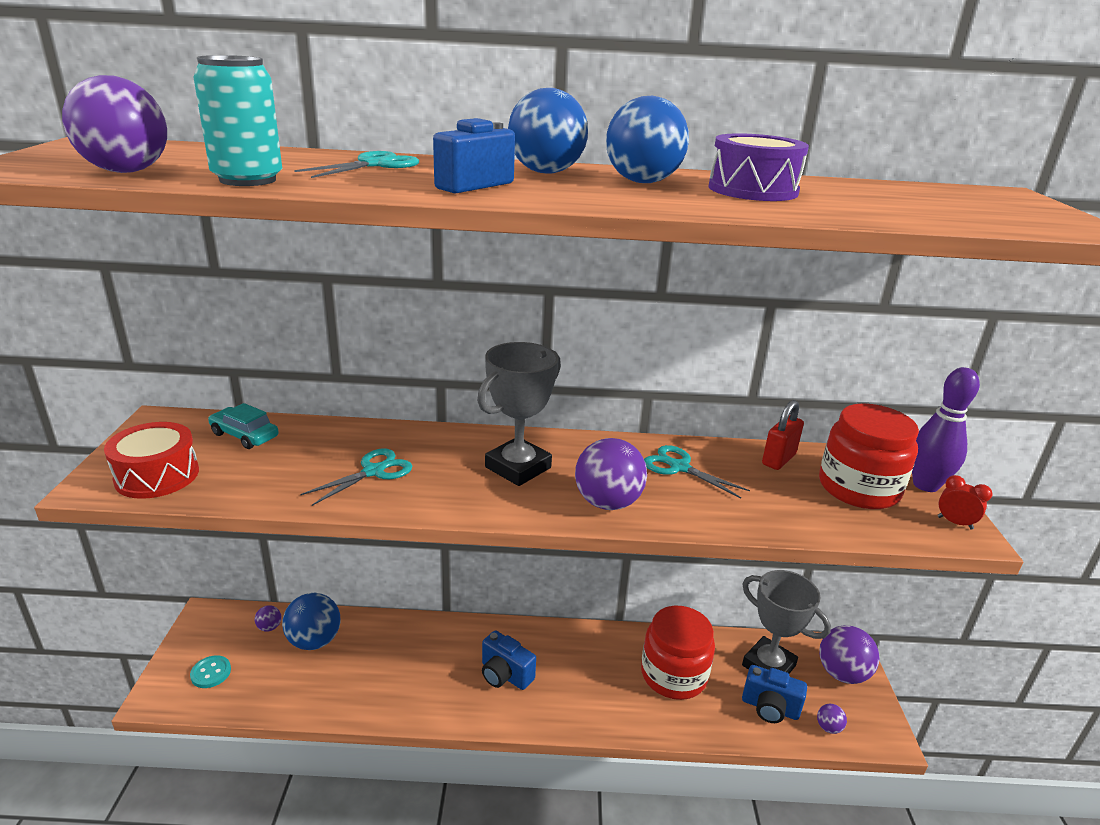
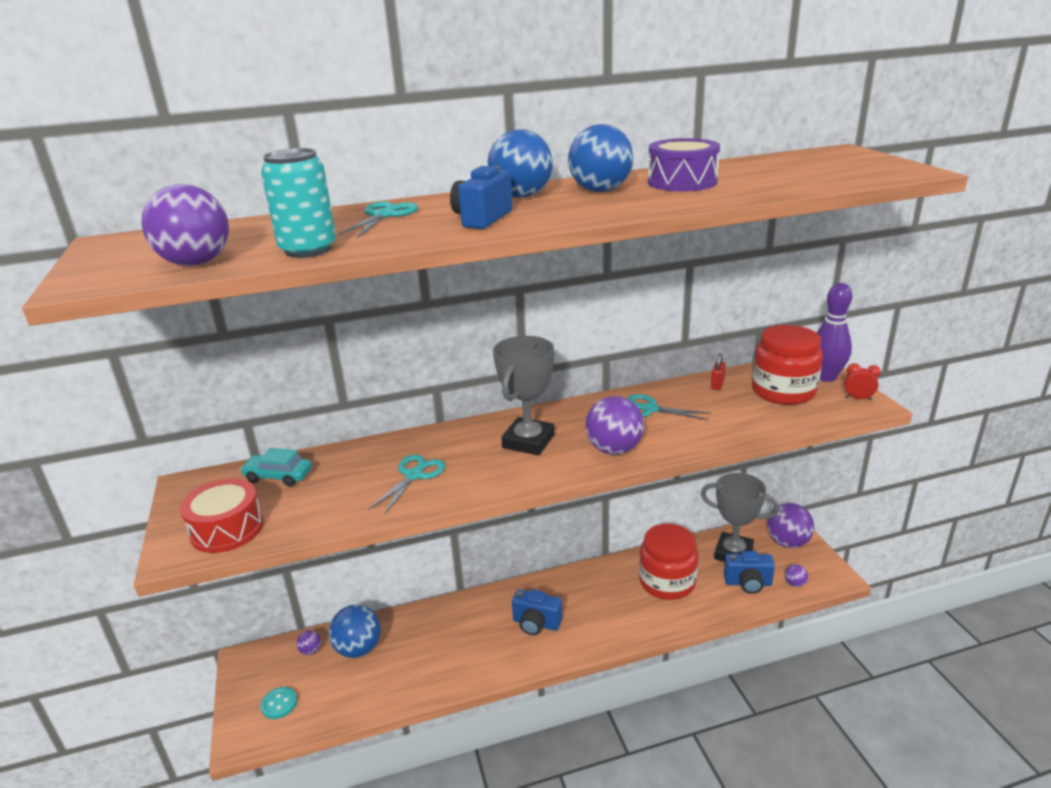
camera: 15 degrees left, 0 degrees up
(778, 459) = (717, 385): red padlock -> red padlock, size x0.65

